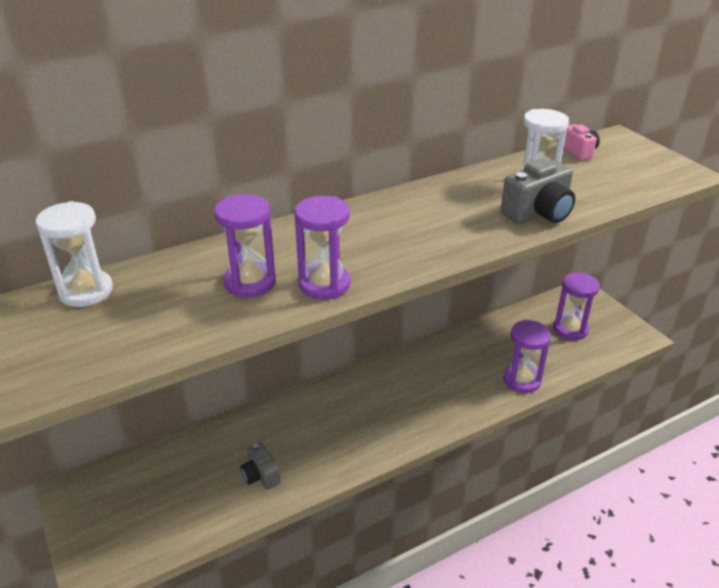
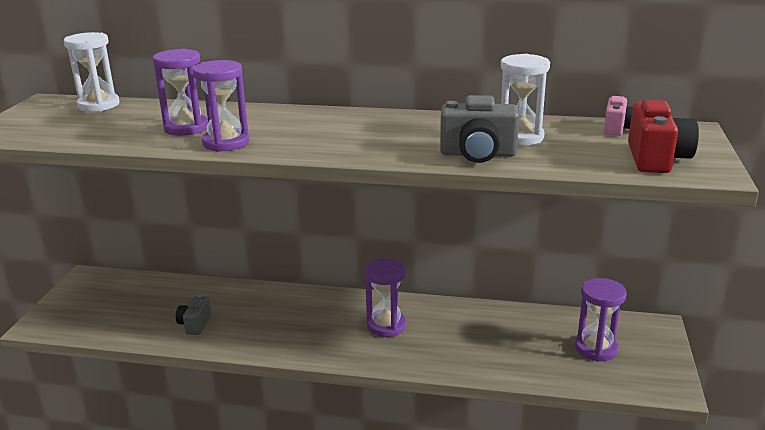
camera: 40 degrees right, 10 degrees down
(522, 380) = (483, 363): purple hourglass -> purple hourglass (386, 325)
(644, 172) = (656, 159): none -> red camera

